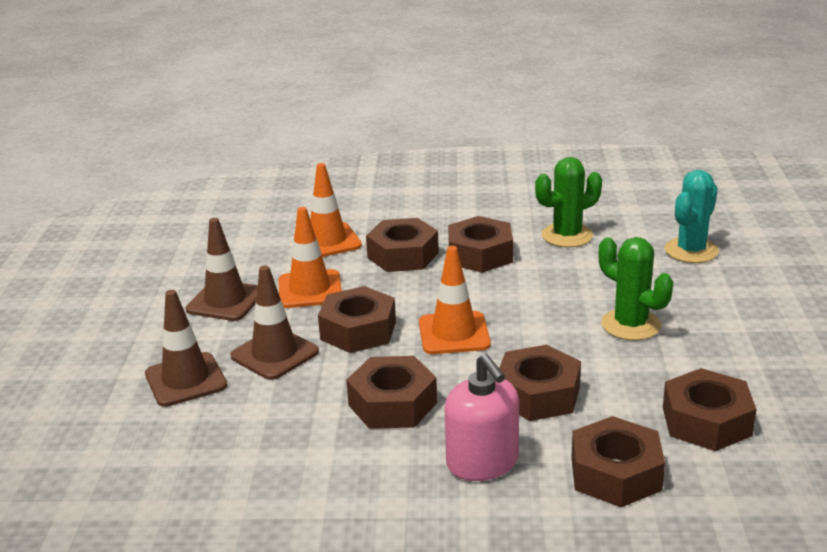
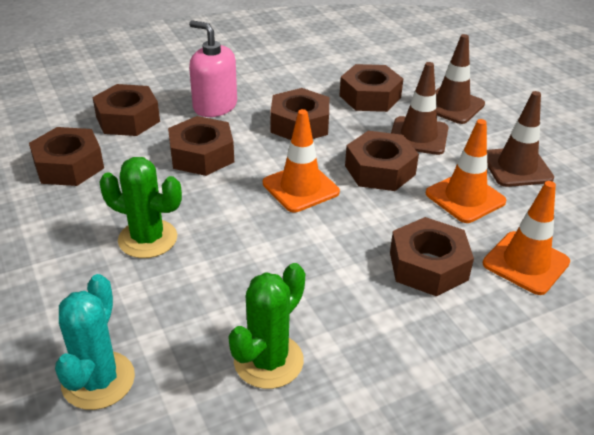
camera: 150 degrees right, 10 degrees up
(480, 254) = (349, 292): brown nut -> brown nut (370, 97)

